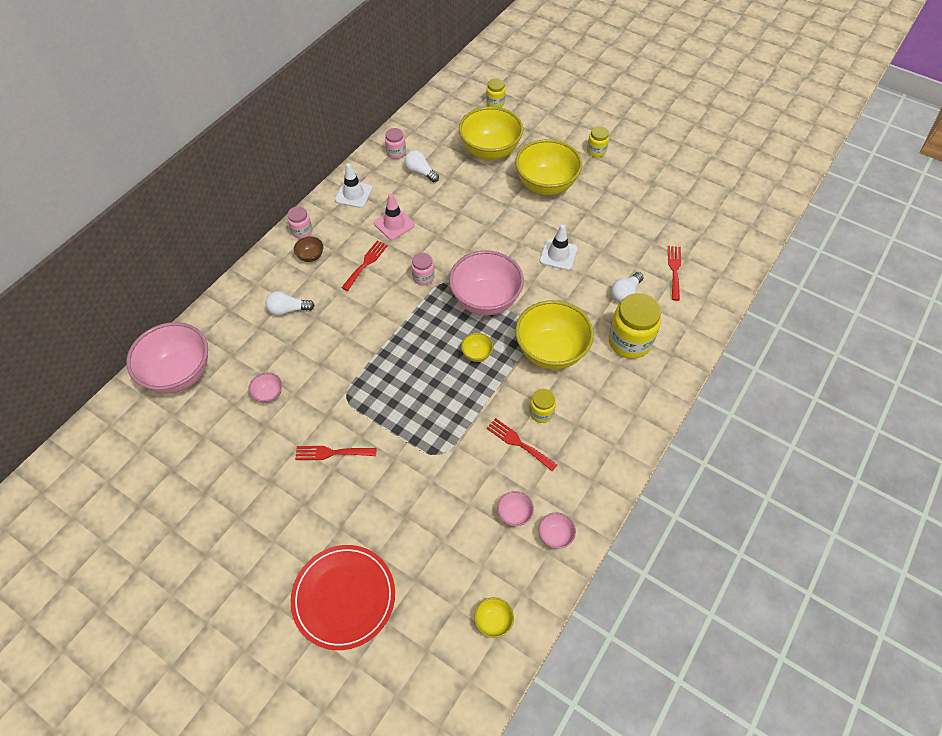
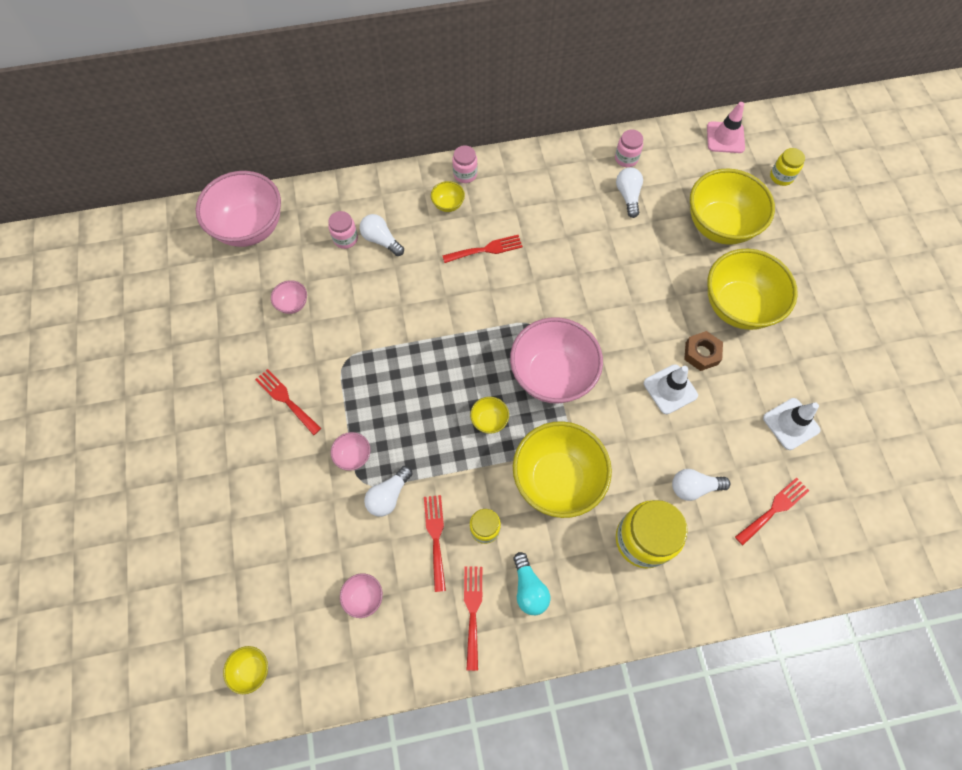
camera: 45 degrees right, 10 degrees up
(311, 256) = (448, 204): brown bowl -> yellow bowl
(344, 597) = (173, 530): red plate -> none
(353, 194) = (544, 172): white traffic cone -> white traffic cone (791, 424)
(394, 224) = (550, 230): pink traffic cone -> pink traffic cone (725, 137)
(423, 277) = (521, 305): pink jar -> pink jar (345, 239)
(464, 447) = (389, 495): none -> white light bulb
(554, 223) = (701, 353): none -> brown nut
(555, 536) = (375, 651): pink bowl -> pink bowl (353, 456)
(584, 461) = (473, 611): none -> red fork
(596, 151) = (834, 311): yellow jar -> none
(600, 420) = (529, 588): none -> turquoise light bulb

